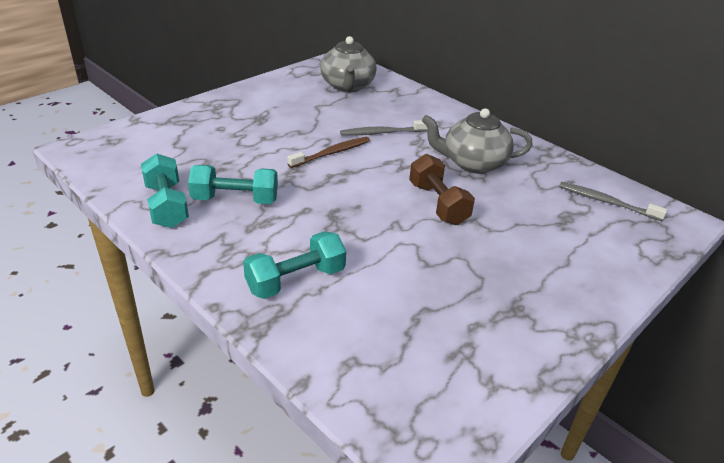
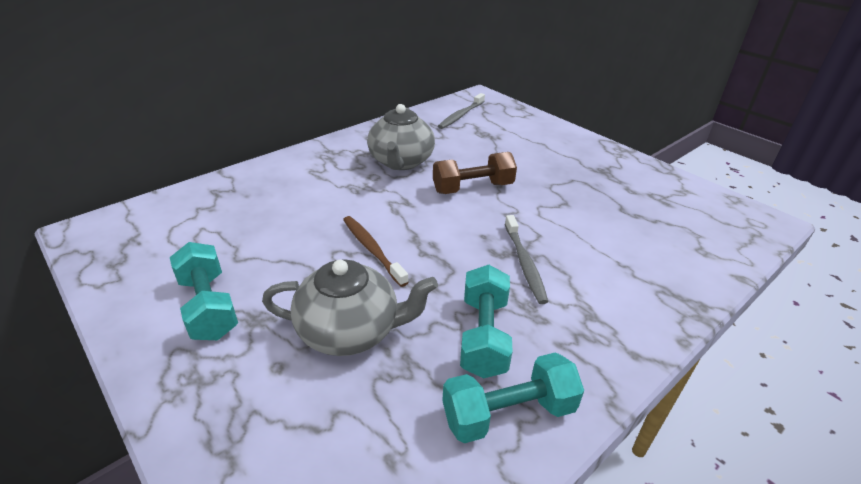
camera: 85 degrees left, 0 degrees up
(296, 280) = (618, 281): turquoise dumbbell -> turquoise dumbbell (208, 306)
(347, 86) = (186, 228): grey teapot -> grey teapot (350, 331)
(382, 133) = (329, 209): grey toothbrush -> grey toothbrush (524, 263)

